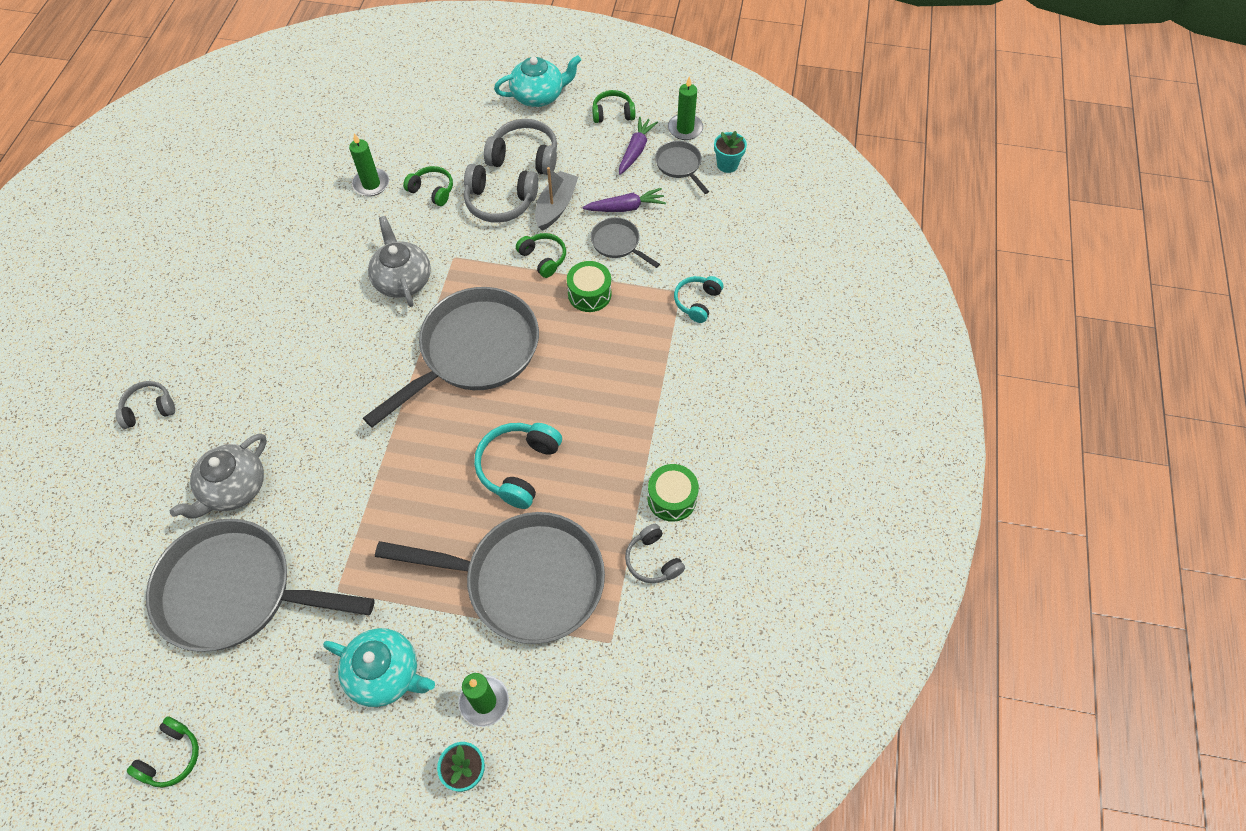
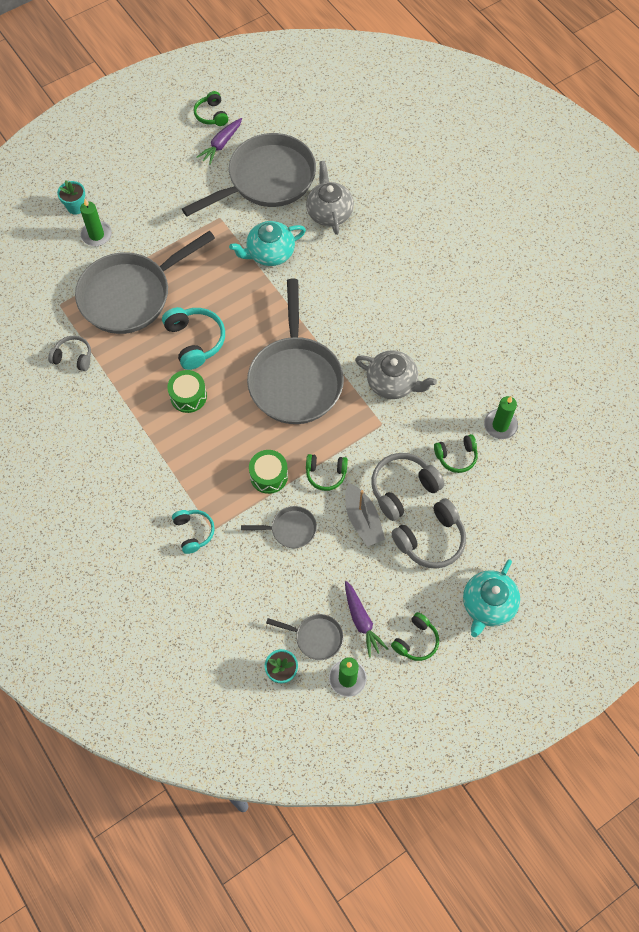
camera: 135 degrees right, 5 degrees up
(149, 409) = (425, 206): grey headphones -> none
(385, 674) = (155, 208): turquoise teapot -> turquoise teapot (269, 253)
(625, 207) = (315, 563): purple carrot -> purple carrot (221, 144)
(672, 498) = (92, 396): green drum -> green drum (188, 396)

